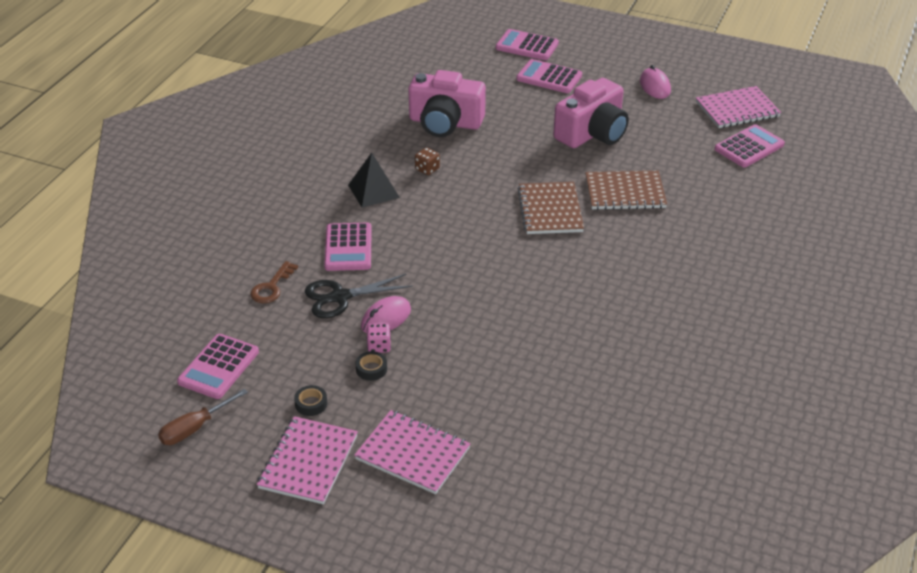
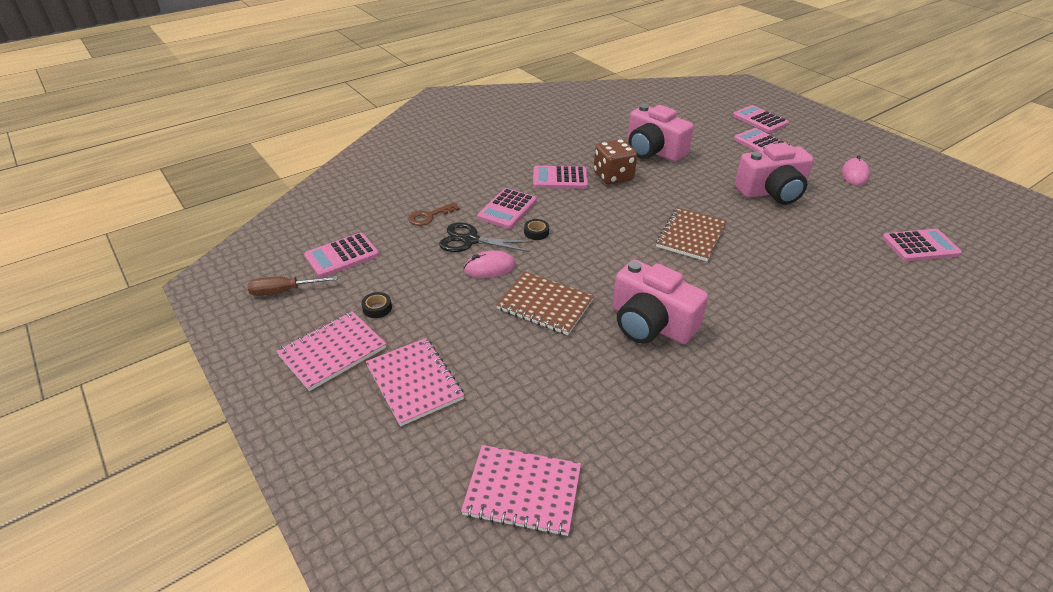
camera: 30 degrees right, 0 degrees up
(371, 369) = (444, 301): black tape -> black tape (536, 232)
(373, 191) = (560, 178): black pyramid -> pink calculator
(379, 346) = (466, 286): pink dice -> none
(427, 169) = (613, 176): brown dice -> brown dice, size x2.02
(575, 313) = (650, 323): none -> pink camera
(625, 192) = (769, 244): brown notebook -> brown notebook (545, 305)
(737, 109) = (926, 213): pink notebook -> pink notebook (522, 491)

